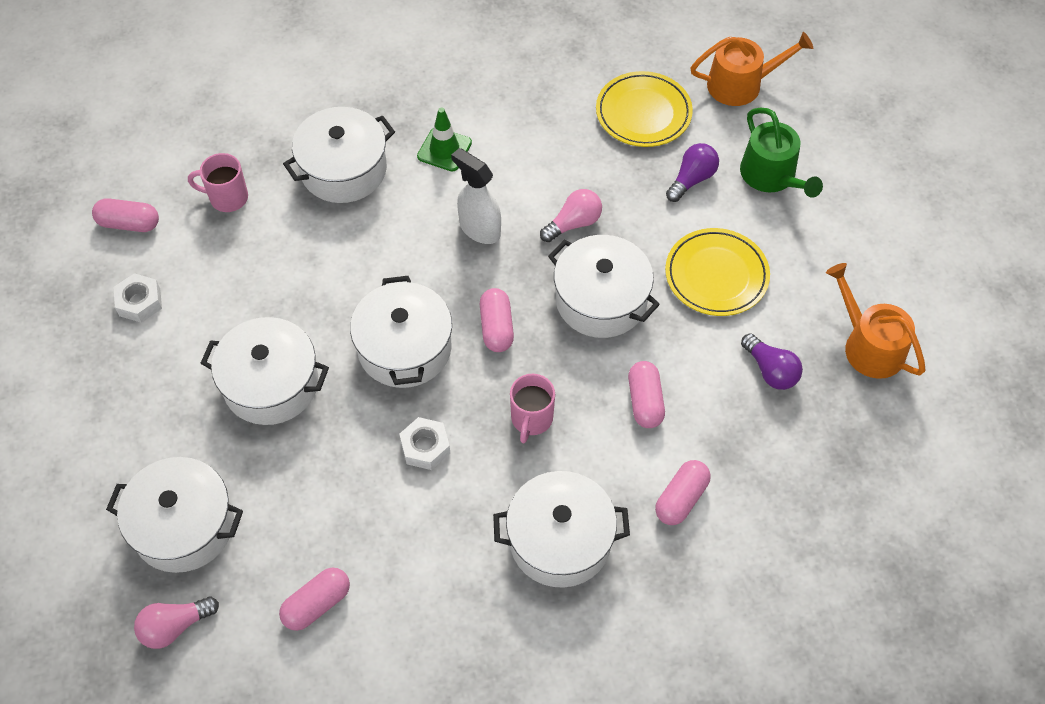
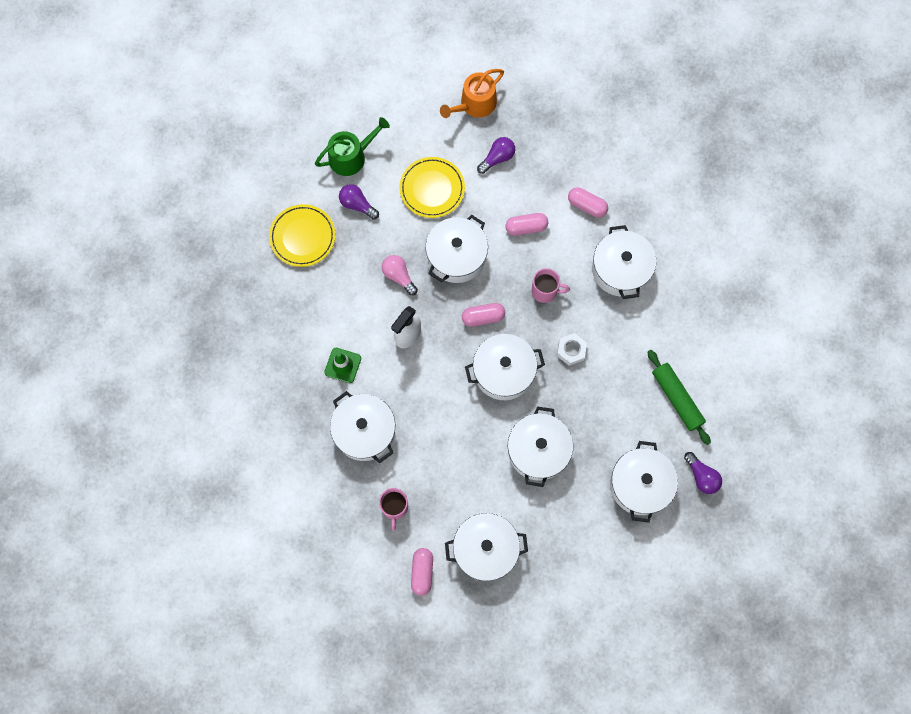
camera: 95 degrees left, 15 degrees up
(140, 302) = (485, 549): white nut -> white pot
(175, 626) = (701, 476): pink light bulb -> purple light bulb
(317, 604) = (677, 398): pink capsule -> green rolling pin
(741, 84) = (273, 175): orange watering can -> none

